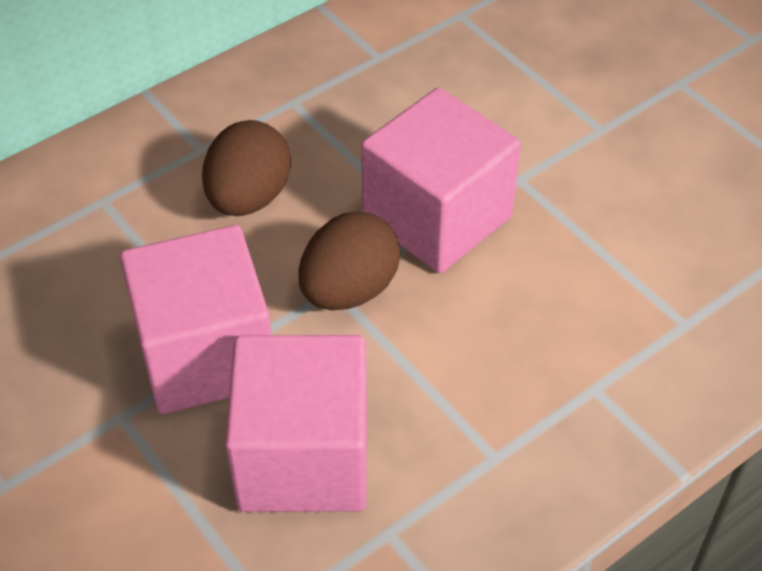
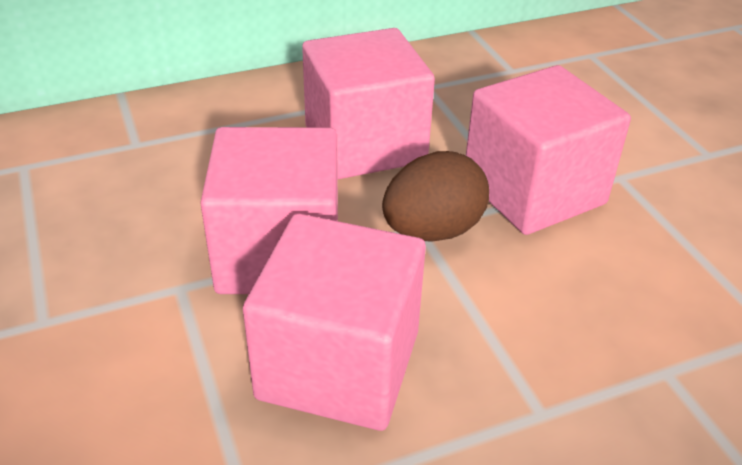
camera: 15 degrees right, 10 degrees down
(248, 197) = (365, 144): brown egg -> pink cube

